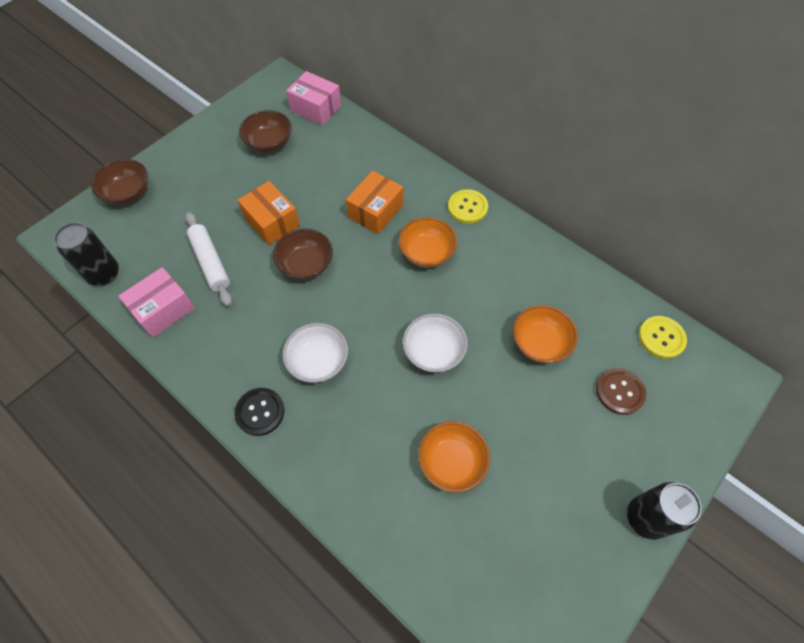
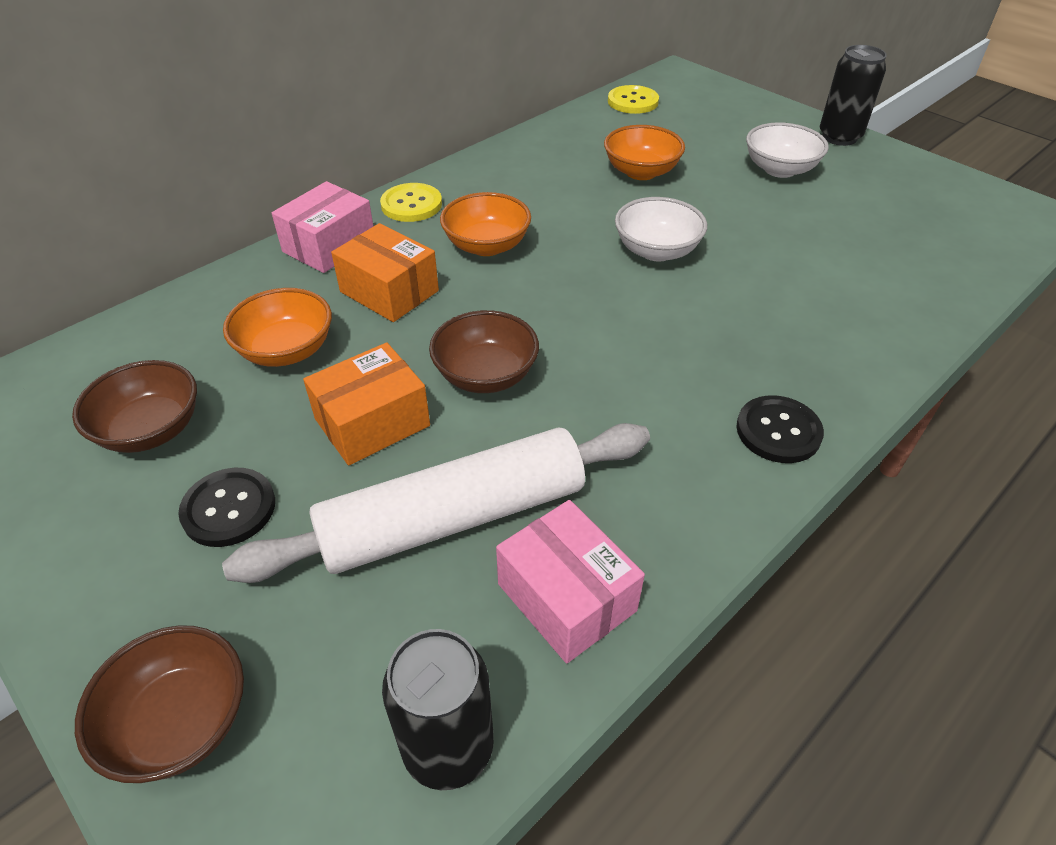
camera: 85 degrees left, 15 degrees down
(210, 262) = (454, 518): white rolling pin -> white rolling pin, size x1.61
(222, 182) = (229, 509): none -> black button
(315, 108) = (89, 359): pink box -> pink box (329, 246)
(318, 361) = (679, 362): white bowl -> white bowl (780, 169)
(452, 462) = (813, 247): orange bowl -> orange bowl (286, 350)
(619, 391) = (701, 132): brown button -> none

